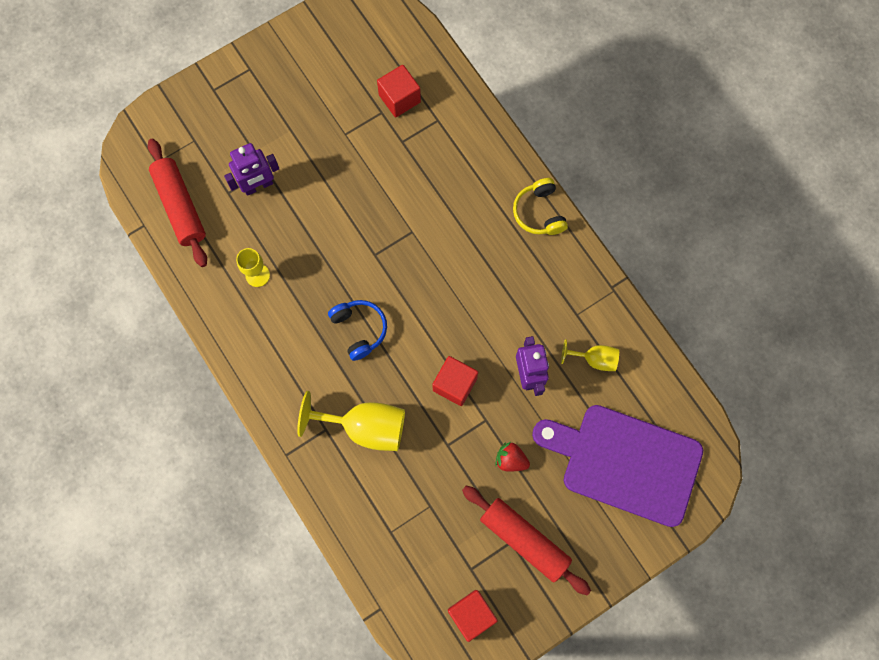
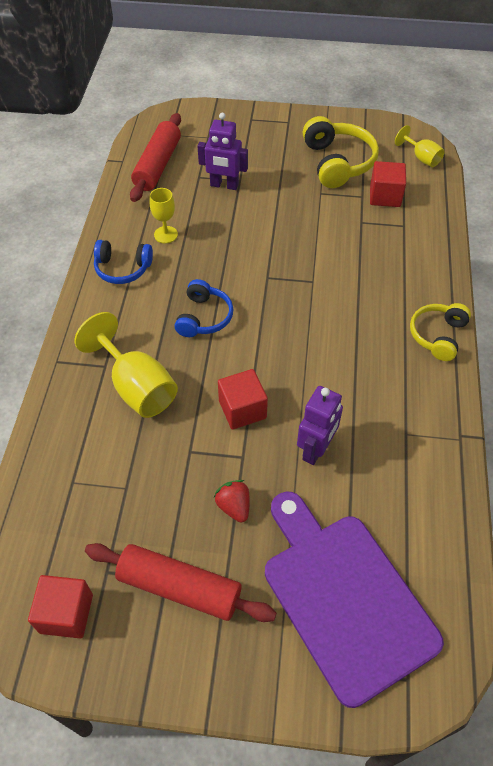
camera: 40 degrees right, 20 degrees down
(254, 335) = (123, 268): none -> blue headphones
(332, 88) = (337, 163): none -> yellow headphones
(524, 540) = (179, 587): red rolling pin -> red rolling pin turned 60 degrees counterclockwise
(594, 359) = (391, 482): yellow goblet -> yellow goblet (421, 158)

